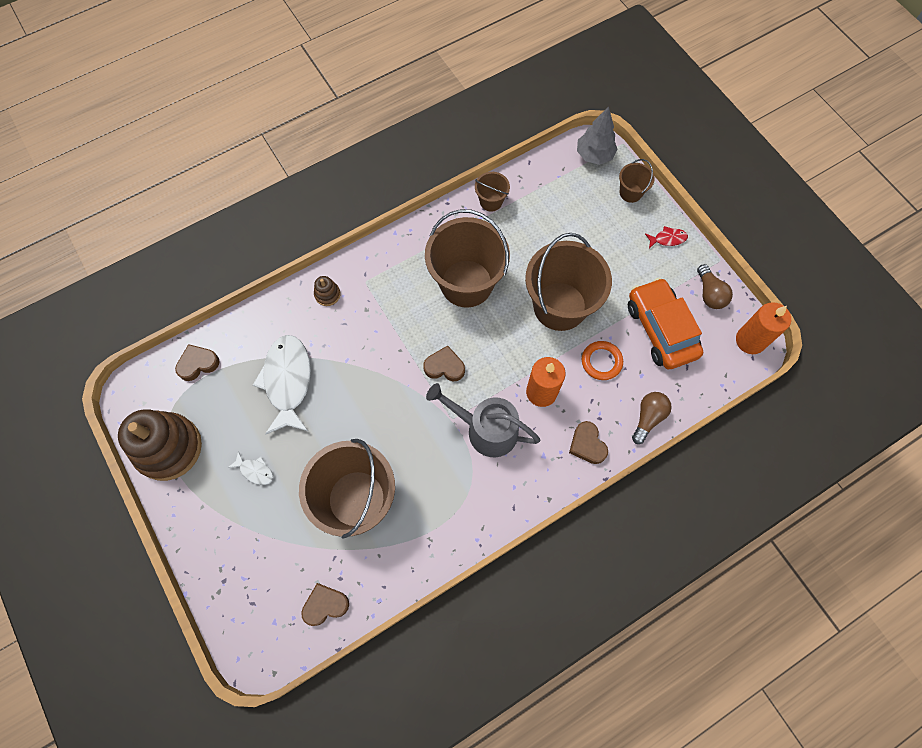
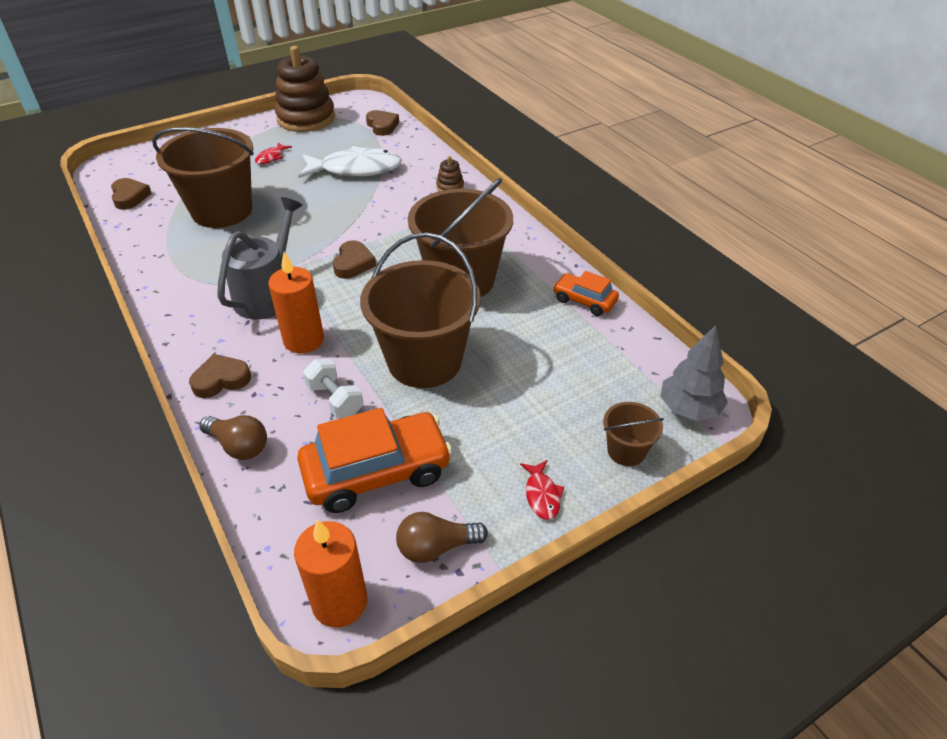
camera: 90 degrees right, 25 degrees down
(255, 471) = (271, 157): white fish -> red fish
(491, 201) = (584, 301): brown bucket -> orange car
(601, 361) = (335, 400): orange ring -> white dumbbell

